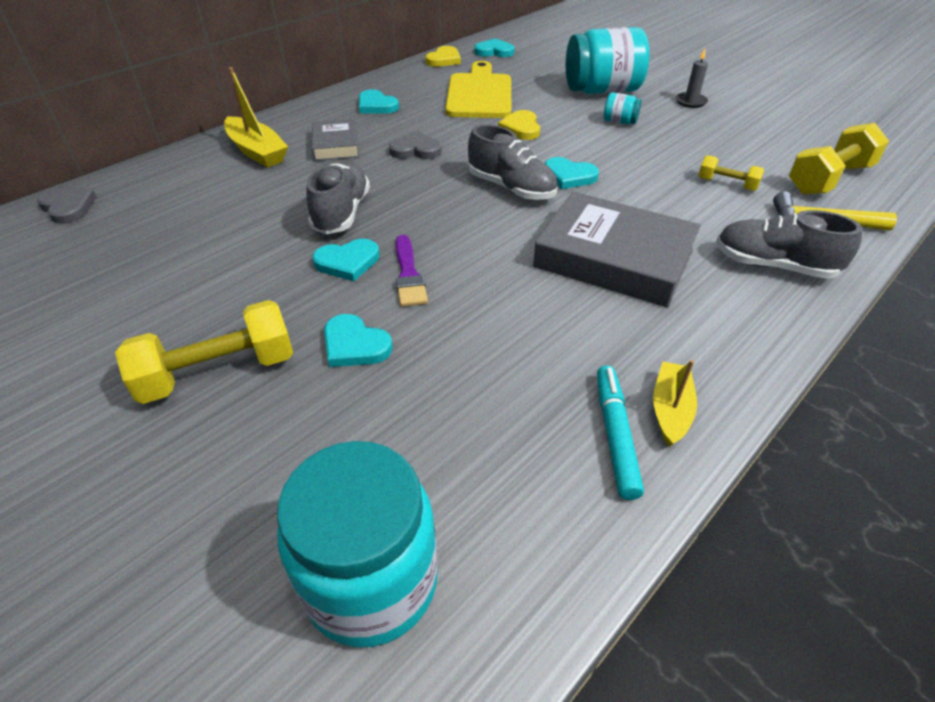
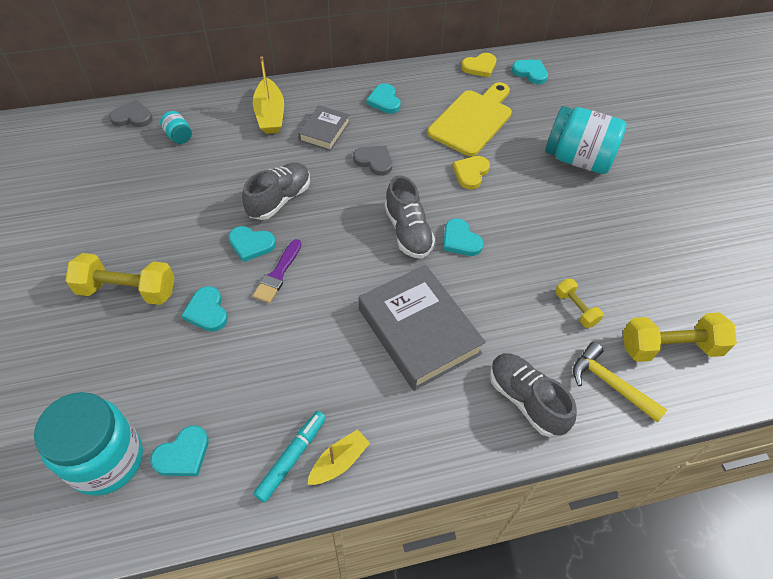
camera: 30 degrees right, 10 degrees up
(68, 207) = (132, 117): grey heart -> grey heart turned 75 degrees counterclockwise
(477, 510) = (183, 454): none -> turquoise heart
(619, 122) = (556, 202): turquoise jar -> turquoise jar (179, 136)
(690, 102) = (643, 206): grey candle -> none

